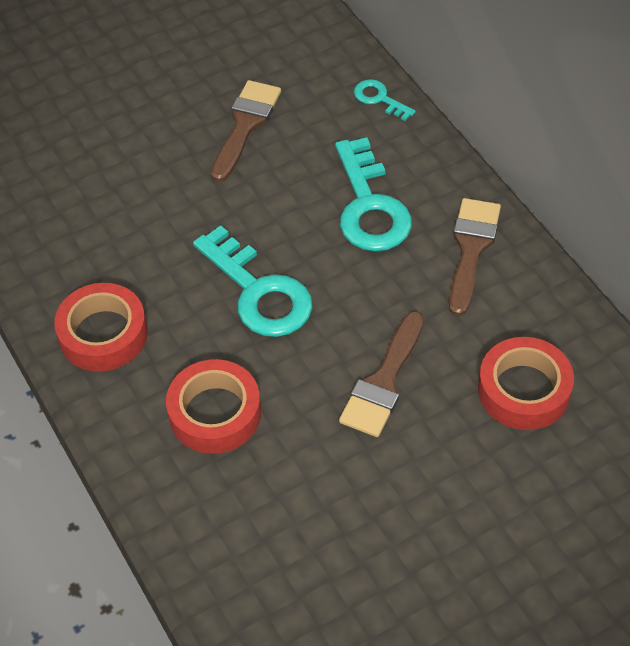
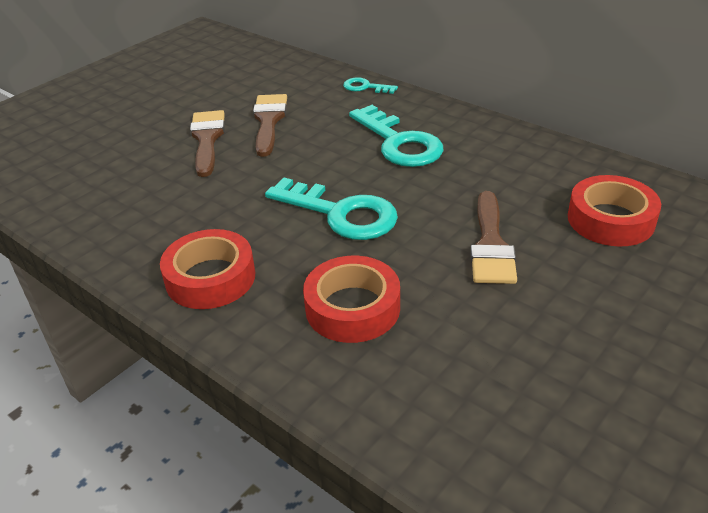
camera: 20 degrees left, 15 degrees down
(471, 249) = (497, 148): brown brush -> brown brush (207, 139)

